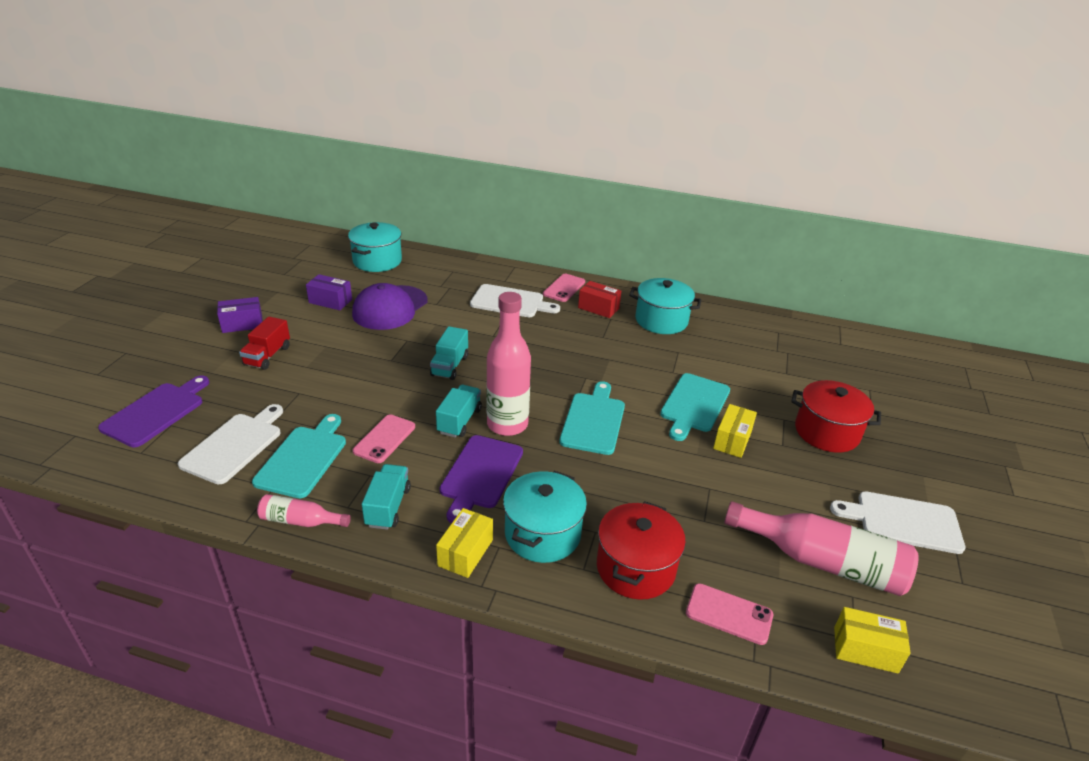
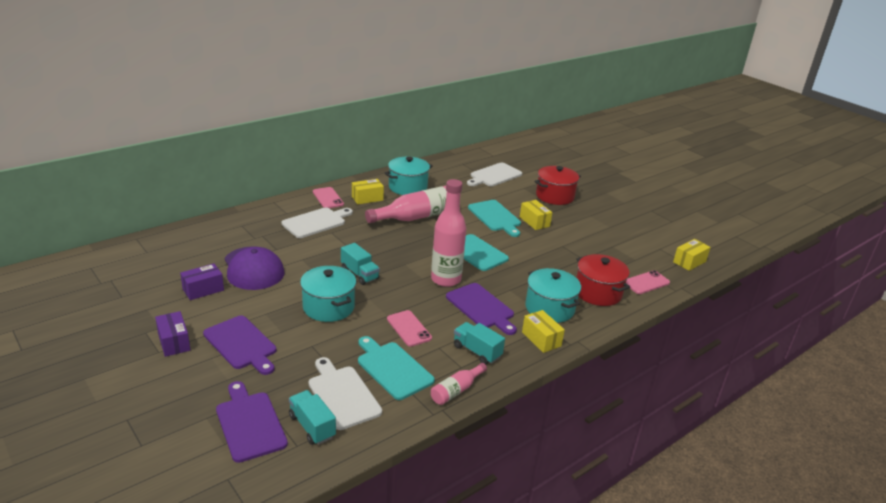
camera: 55 degrees left, 5 degrees down
(242, 324) = (174, 342): purple box -> purple box turned 45 degrees counterclockwise
(267, 356) = (241, 344): red truck -> purple cutting board
(377, 261) = (174, 248): turquoise pot -> turquoise pot (328, 307)
(459, 421) = (423, 294): turquoise truck -> turquoise truck (312, 426)
(598, 308) = (367, 198): red box -> yellow box
(822, 562) = (635, 244): pink bottle -> pink bottle (416, 217)
(903, 521) = (628, 213): white cutting board -> white cutting board (494, 175)

